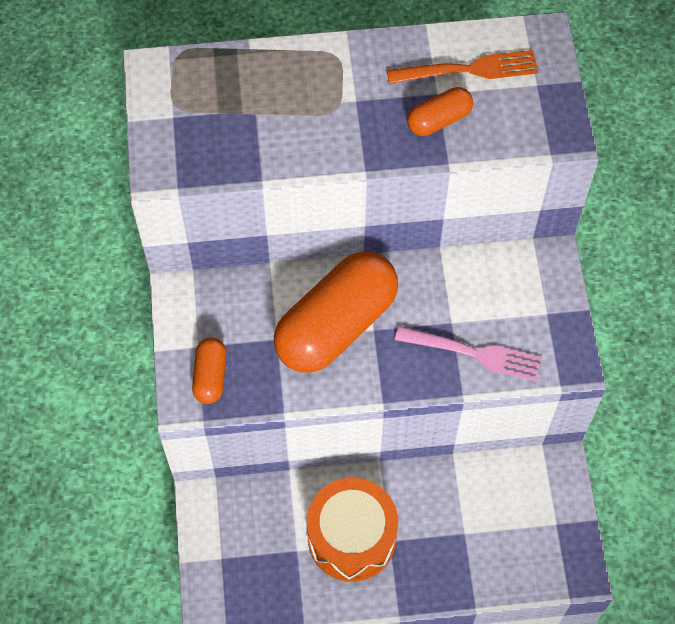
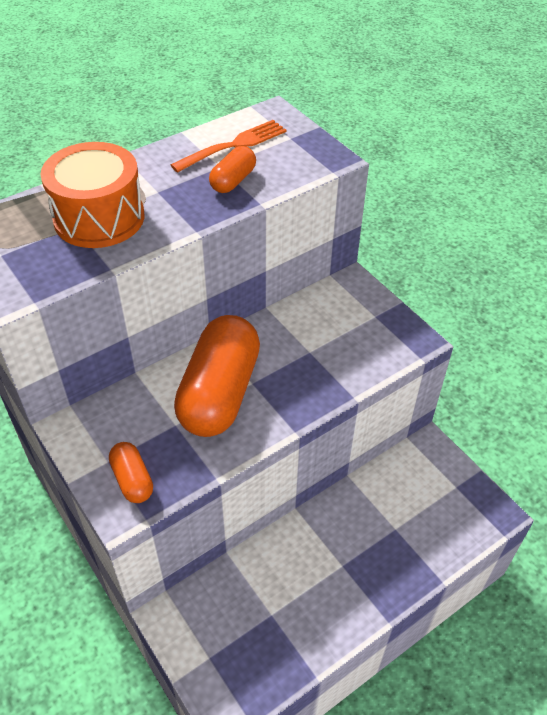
camera: 30 degrees left, 15 degrees down
(351, 538) = (310, 579): orange drum -> orange drum (99, 218)
(473, 353) = (341, 365): pink fork -> none

